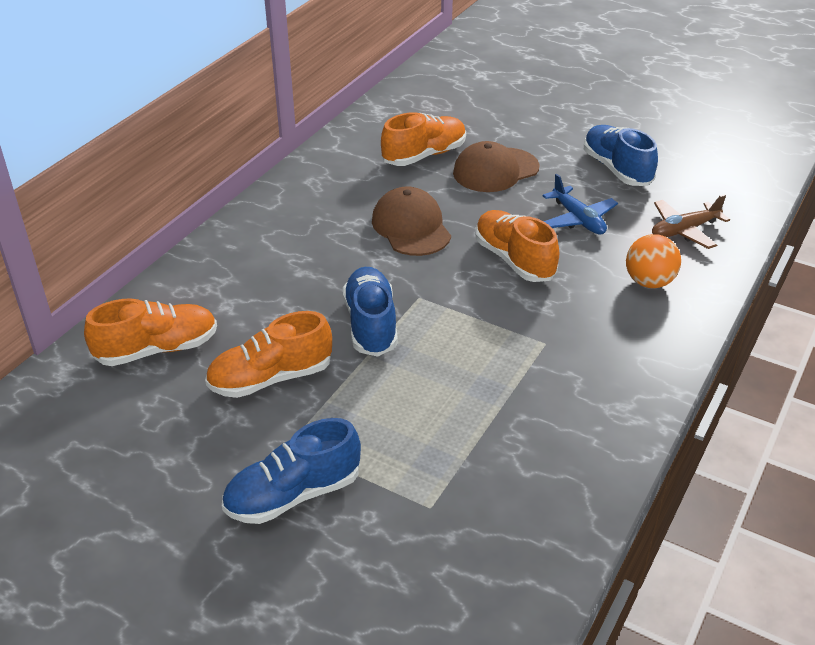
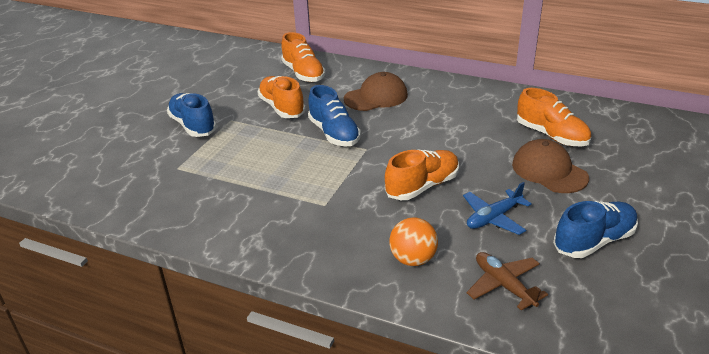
camera: 85 degrees right, 5 degrees down
(371, 324) = (334, 134): blue shoe -> blue shoe turned 75 degrees clockwise
(411, 227) = (448, 138): brown cap -> brown cap (376, 97)

